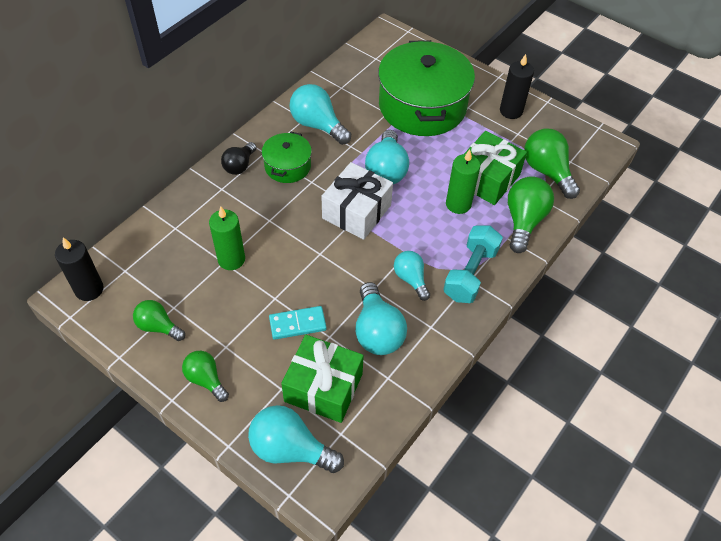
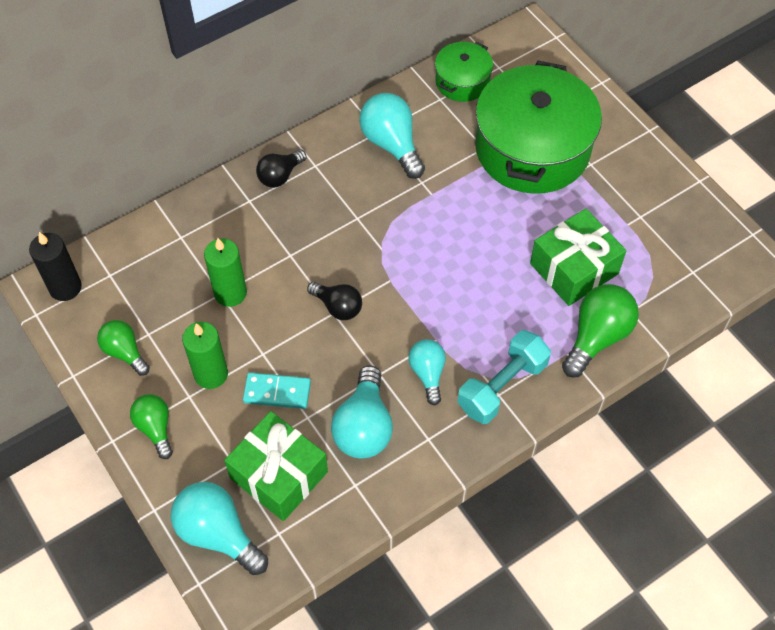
camera: 20 degrees right, 5 degrees up
(287, 166) = (336, 190): green pot -> green pot (462, 81)
(321, 248) = (338, 307): none -> black light bulb
(356, 212) = (396, 271): white gift -> none
(386, 170) = (453, 225): turquoise light bulb -> none
(458, 204) = (524, 293): green candle -> green candle (211, 374)
(511, 111) = (644, 183): black candle -> none
(547, 171) = (656, 278): green light bulb -> none

